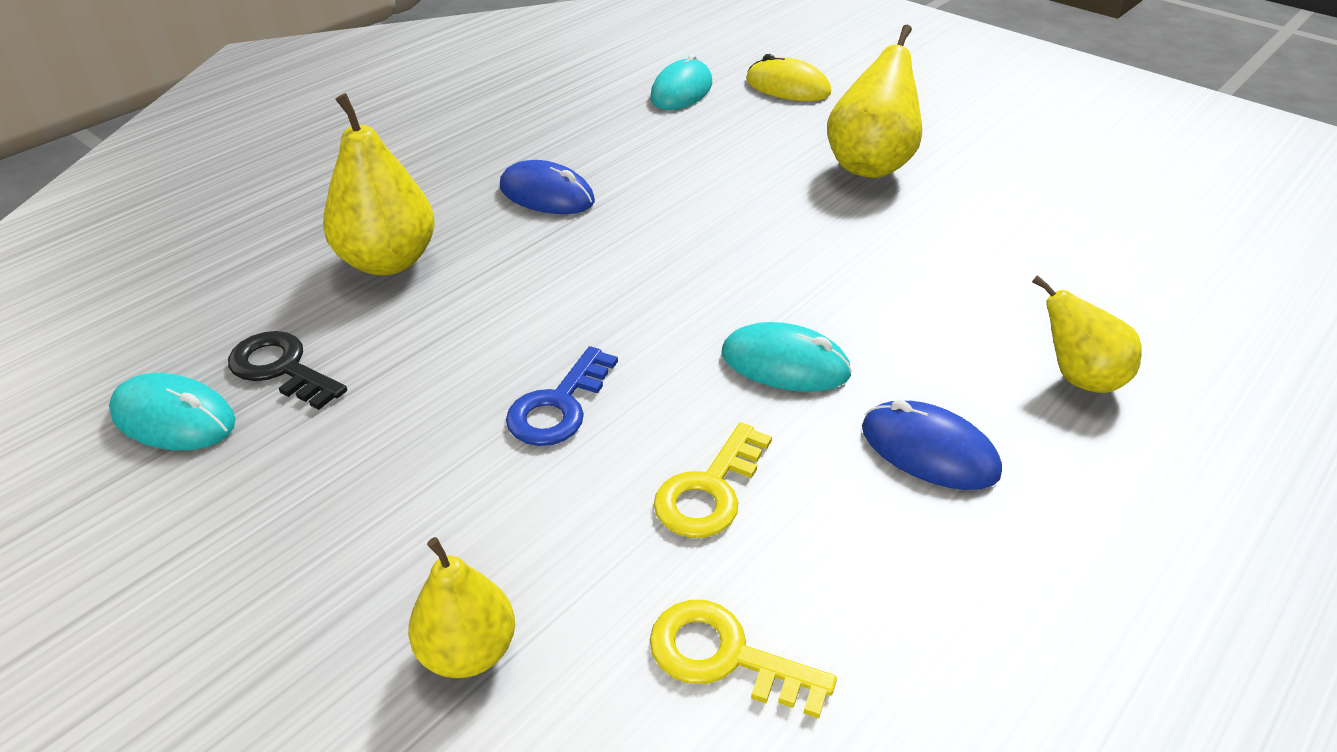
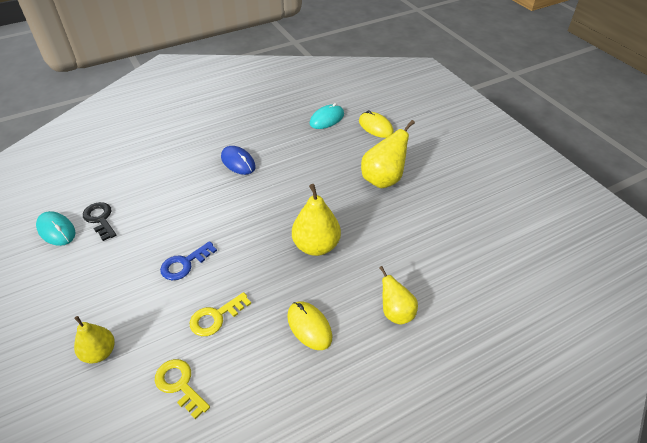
camera: 20 degrees right, 5 degrees up
(388, 261) = (161, 180): yellow pear -> yellow pear (316, 246)
(785, 364) = (280, 270): turquoise mouse -> none
(929, 450) = (309, 326): blue mouse -> yellow mouse

